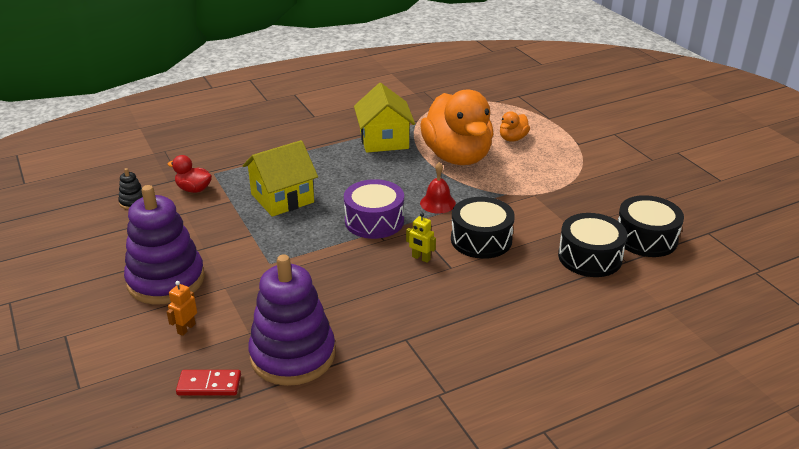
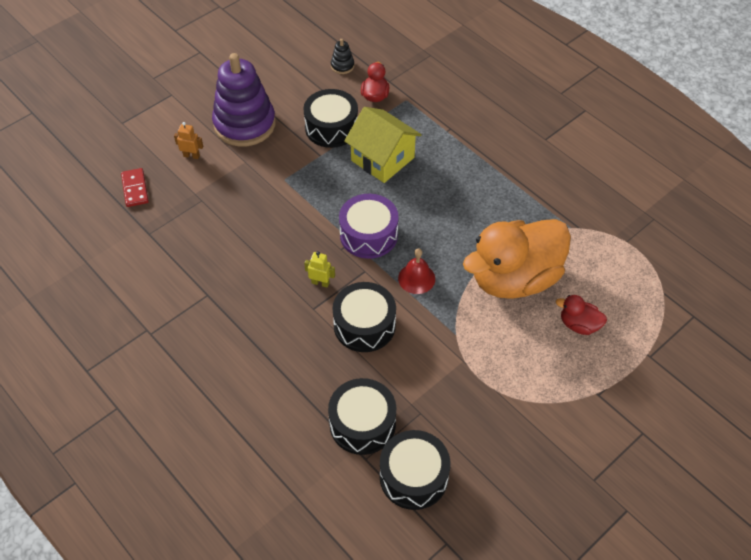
camera: 75 degrees right, 20 degrees up
(217, 222) = (331, 128): none -> black drum
(293, 355) = (174, 227): purple stacking toy -> none
(384, 140) = (521, 208): yellow house -> none
(421, 258) = (320, 283): yellow robot -> yellow robot turned 90 degrees clockwise
(513, 138) = (579, 325): orange duck -> red duck

